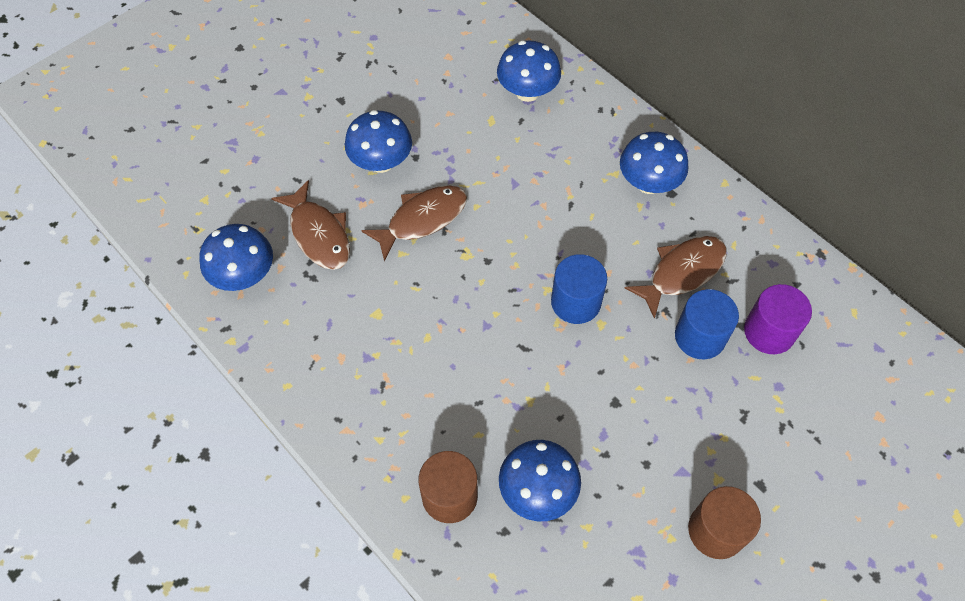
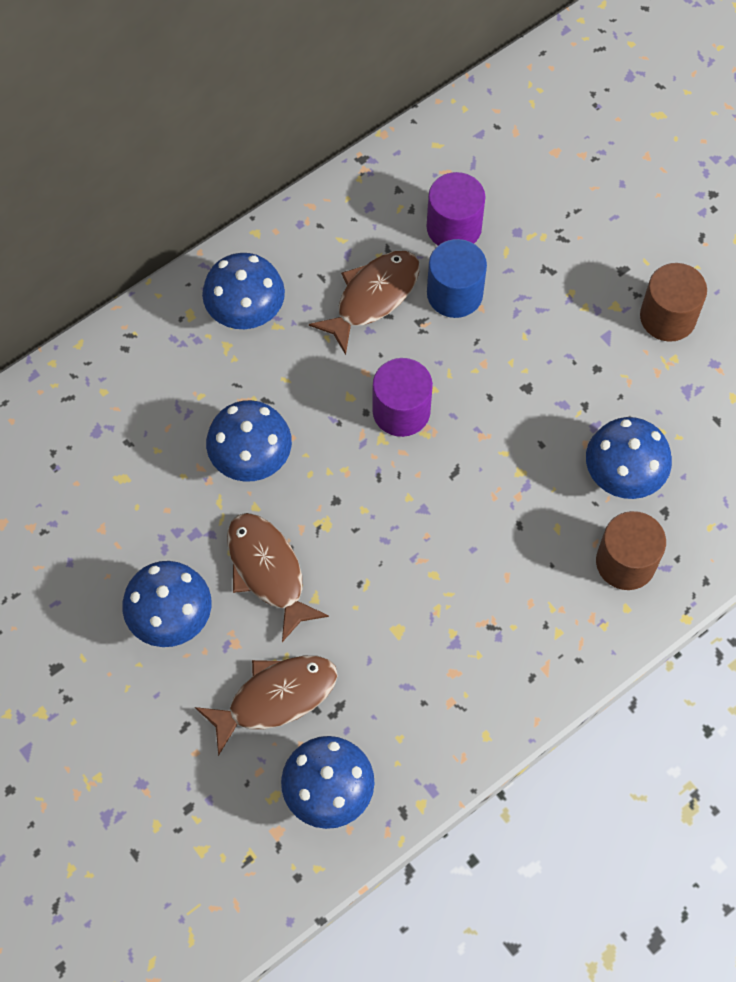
camera: 85 degrees left, 5 degrees up
(527, 92) = (82, 430): blue mushroom -> blue mushroom (251, 458)
(576, 302) = (401, 411): blue cylinder -> purple cylinder
(682, 272) = (373, 297): brown fish -> brown fish turned 75 degrees clockwise

